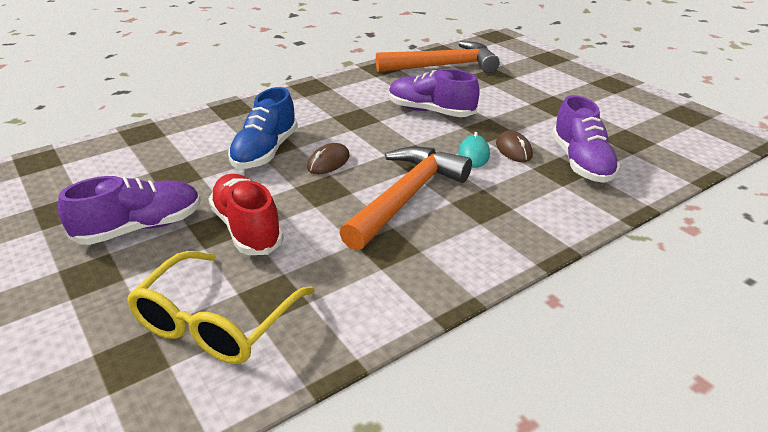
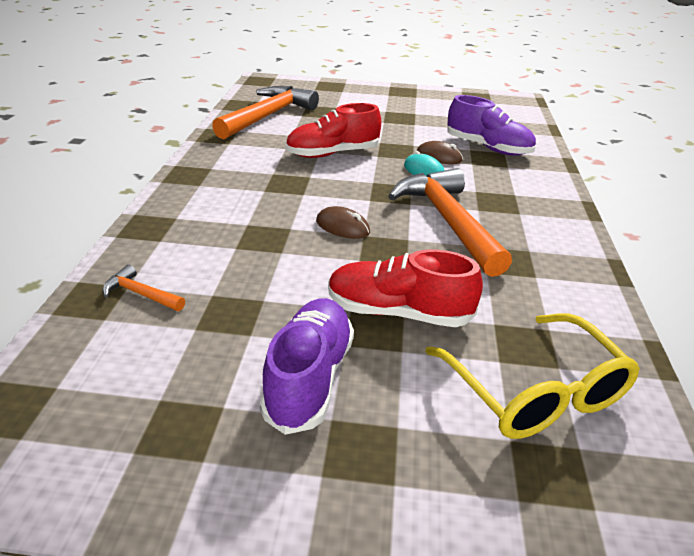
camera: 50 degrees left, 0 degrees up
(162, 142) = (141, 294): none -> orange hammer
(265, 152) = (271, 246): blue shoe -> none
(328, 162) = (342, 227): brown mouse -> brown mouse turned 45 degrees counterclockwise
(430, 111) = (332, 154): purple shoe -> red shoe

